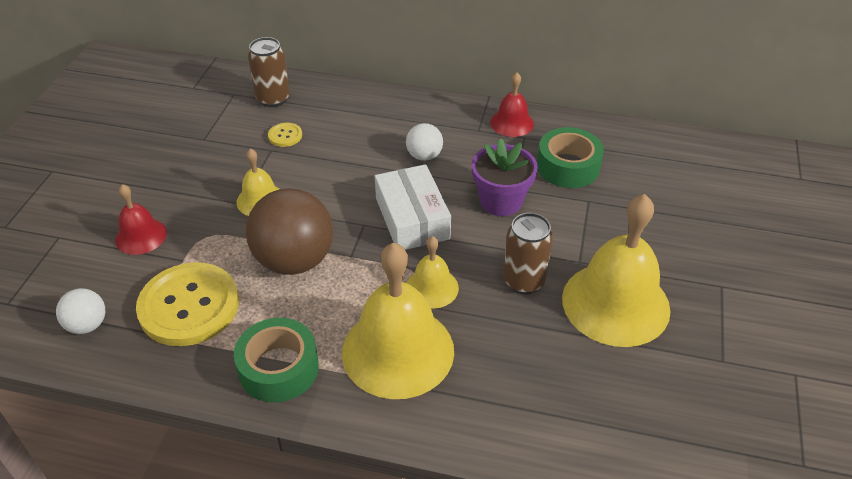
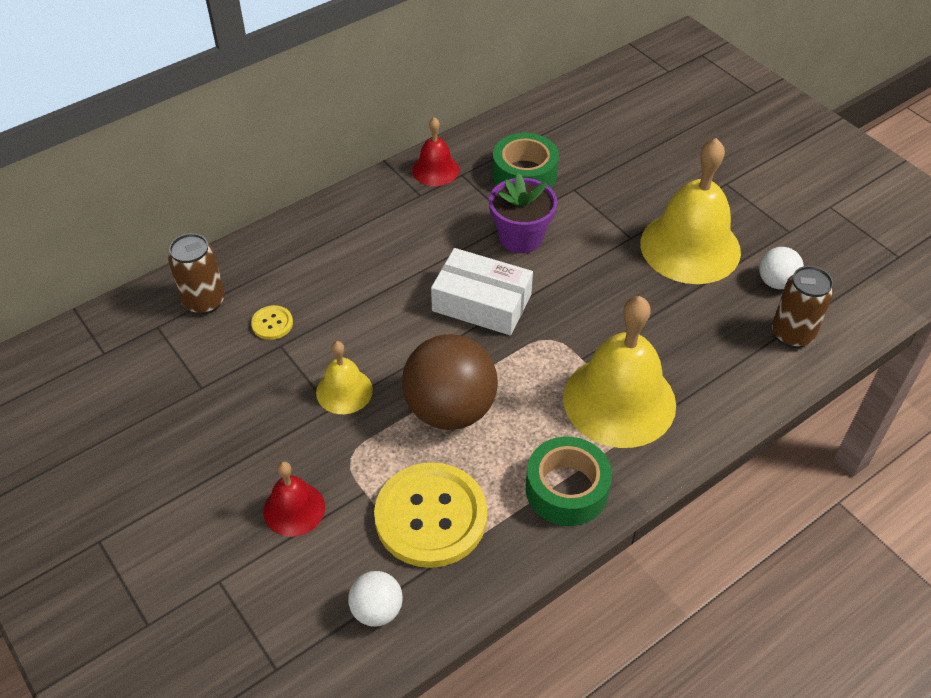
camera: 50 degrees left, 5 degrees up
(424, 156) = (413, 248): white ball -> white ball (776, 282)
(432, 287) = (573, 339): yellow bell -> none
(523, 281) = (619, 281): brown can -> brown can (792, 334)

